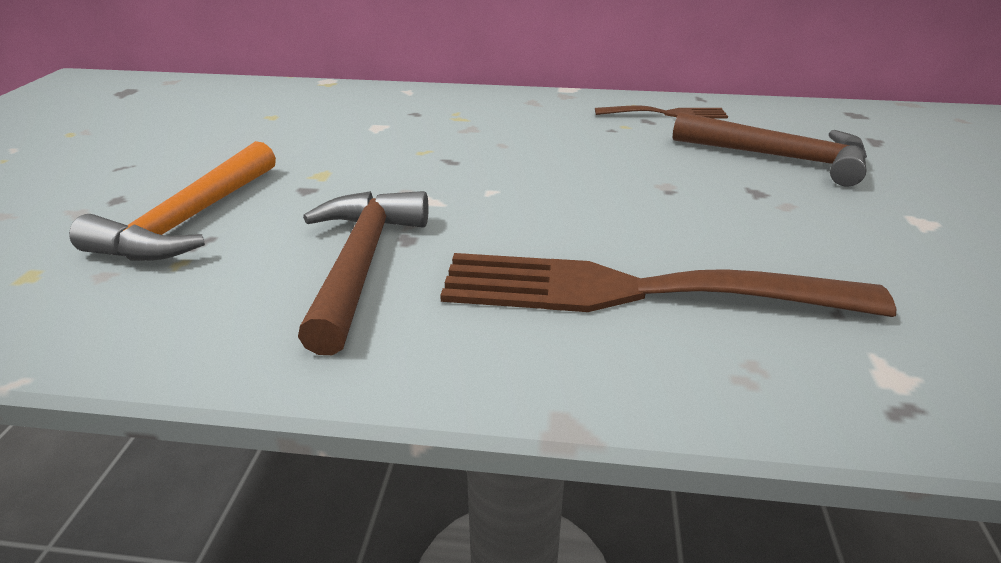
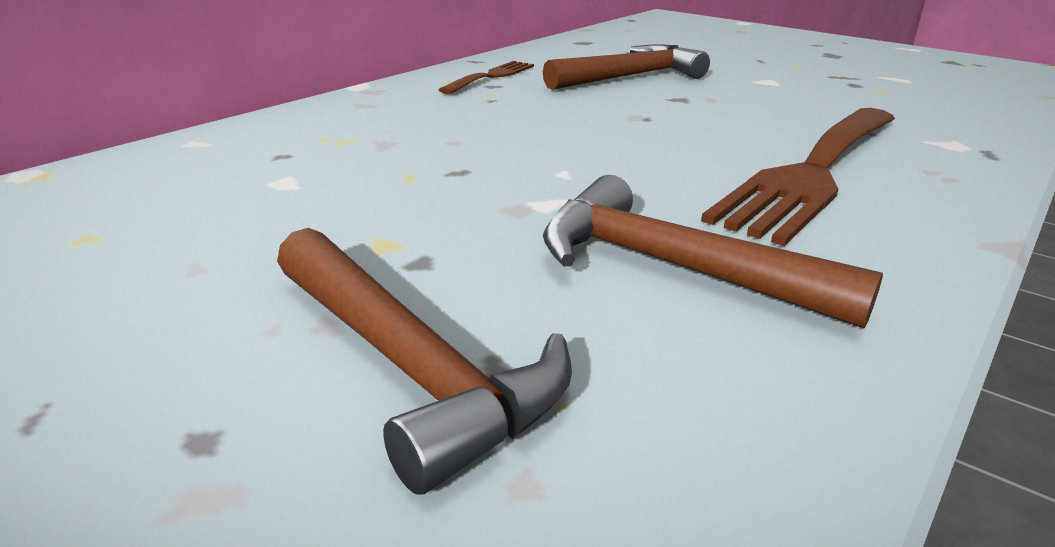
camera: 60 degrees left, 5 degrees down
(190, 220) = (410, 367): orange hammer -> brown hammer

